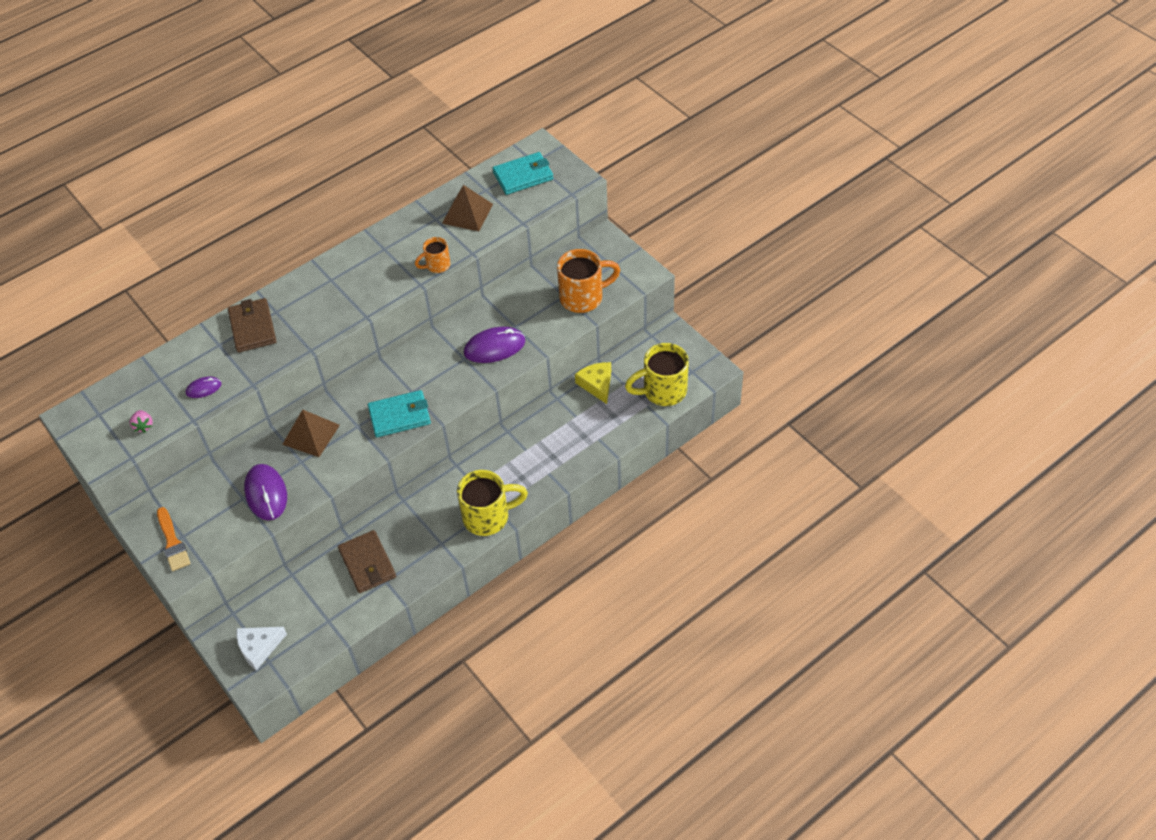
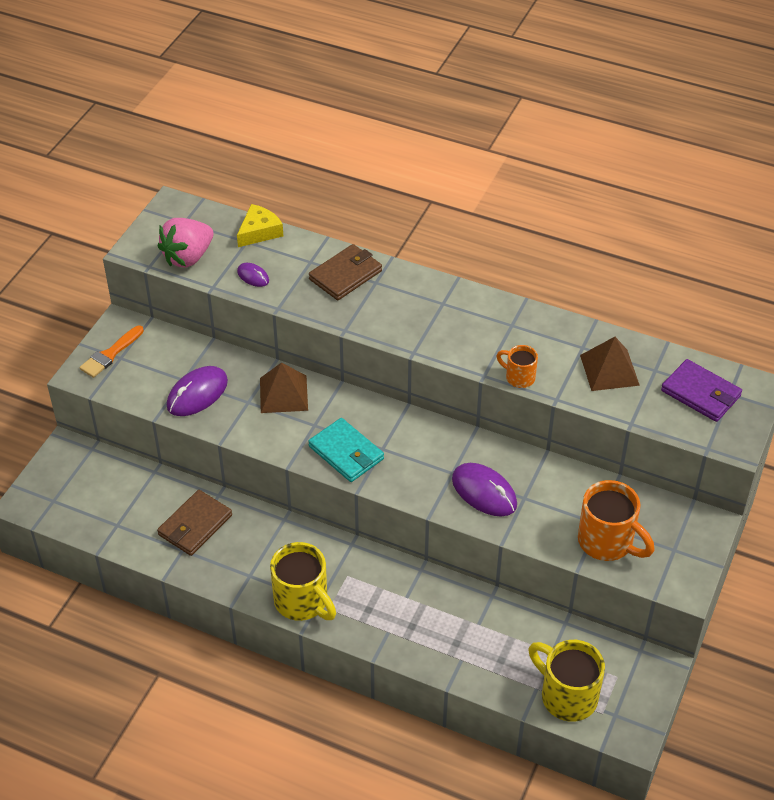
camera: 60 degrees right, 5 degrees down
(143, 426) = (188, 257): pink strawberry -> pink strawberry, size x2.22
(259, 647) = (64, 486): white cheese -> none
(523, 176) = (700, 393): turquoise wallet -> purple wallet
(597, 384) = (534, 625): yellow cheese -> yellow cheese (259, 232)

